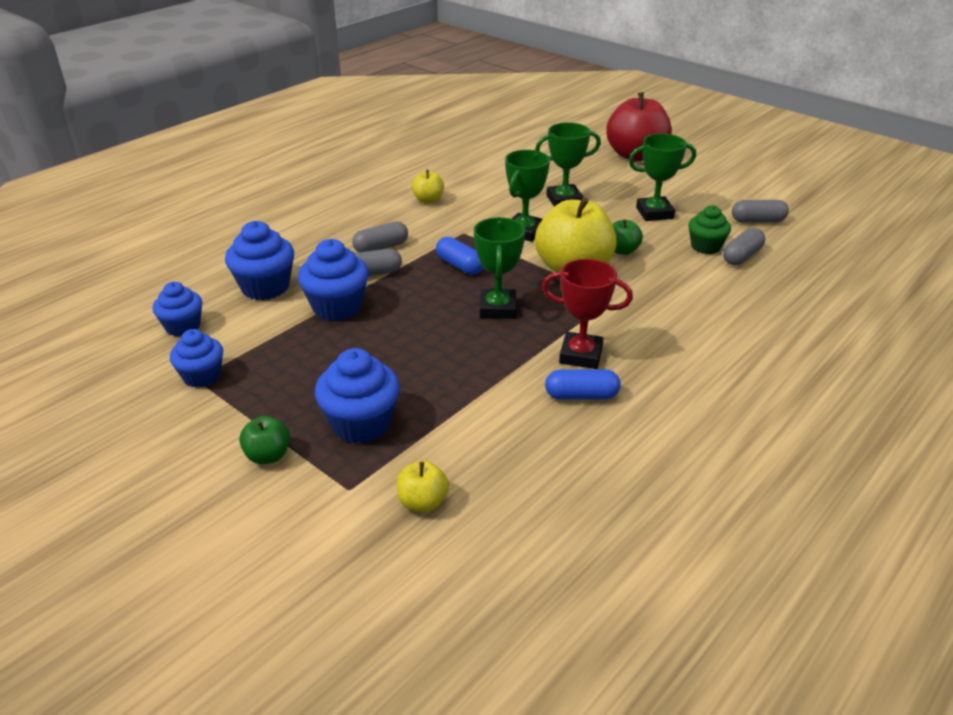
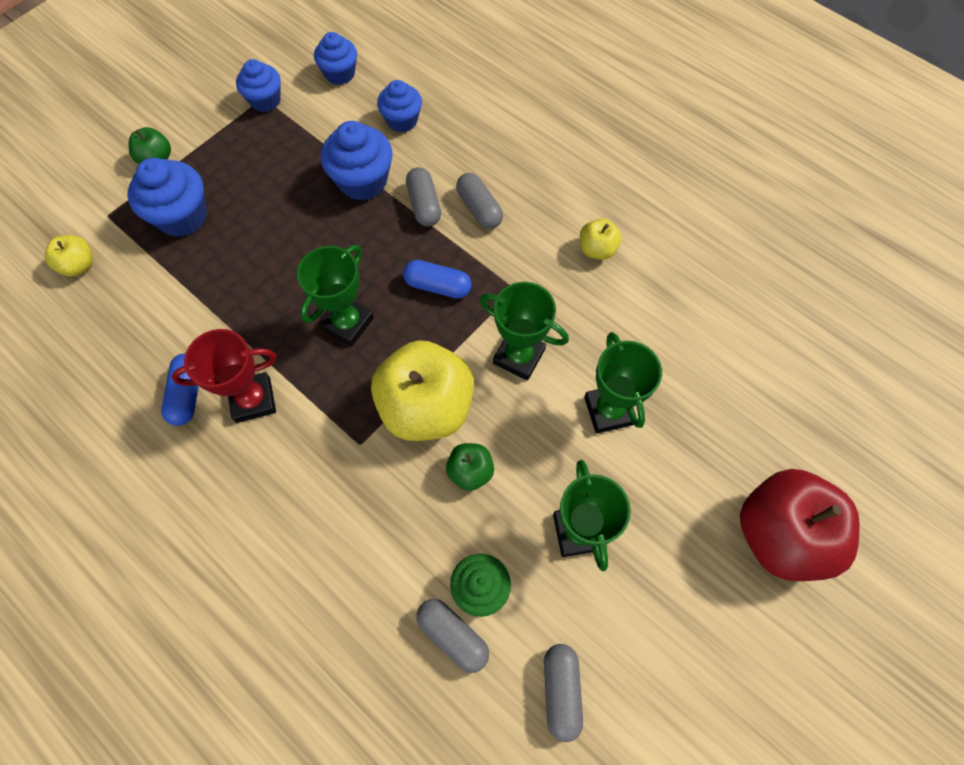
camera: 90 degrees right, 30 degrees up
(265, 287) = (402, 120): blue cupcake -> blue cupcake, size x0.66
(460, 266) = (438, 286): blue capsule -> blue capsule turned 60 degrees clockwise
(498, 308) = (347, 323): green trophy -> green trophy turned 60 degrees counterclockwise
(581, 355) = (253, 400): red trophy -> red trophy turned 60 degrees clockwise

